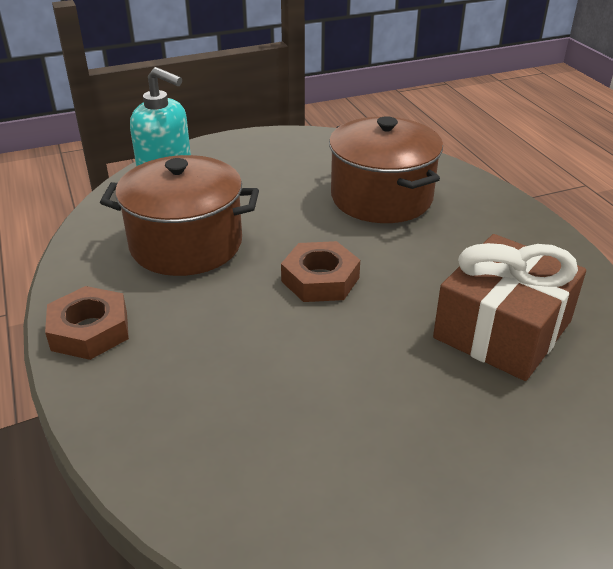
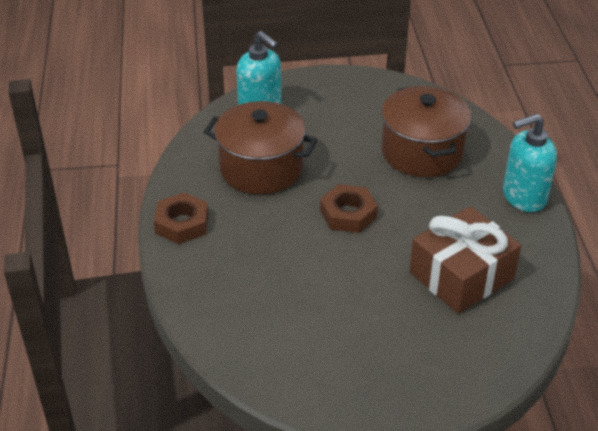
camera: 15 degrees right, 5 degrees up
(524, 225) = (523, 197): none -> turquoise soap dispenser

